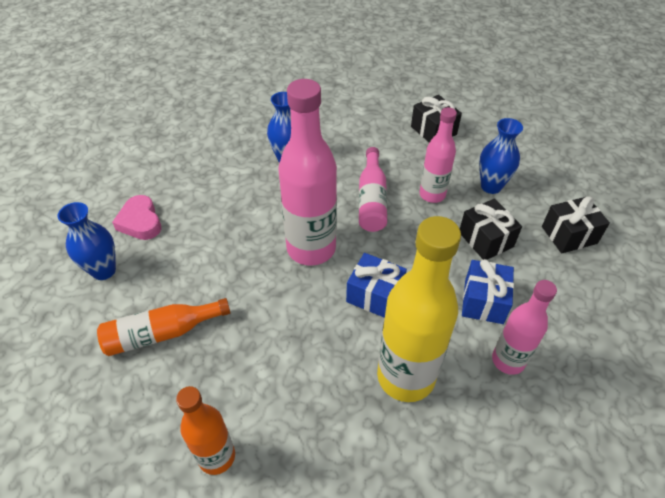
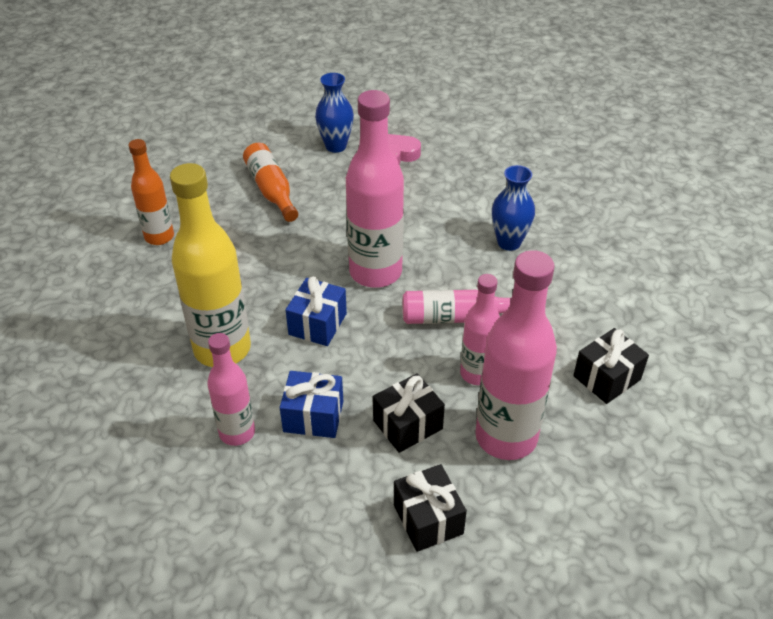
camera: 85 degrees right, 5 degrees down
(491, 186) = (506, 437): blue vase -> pink bottle

